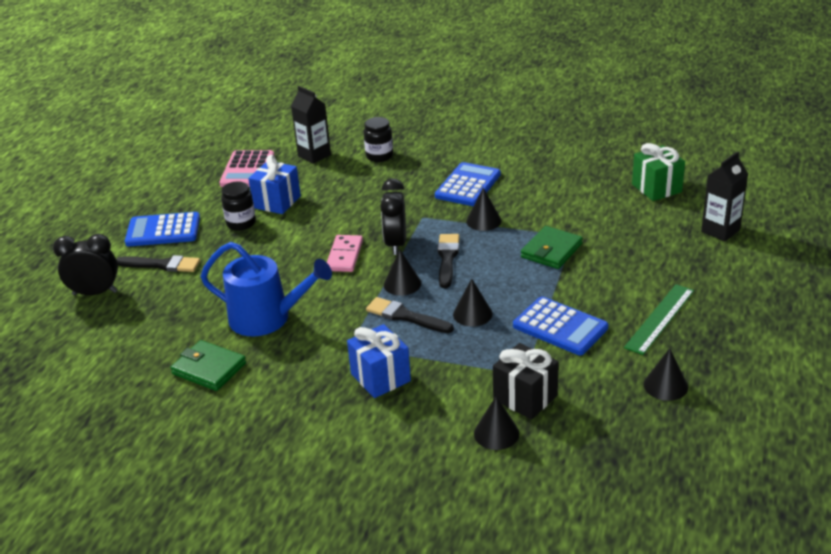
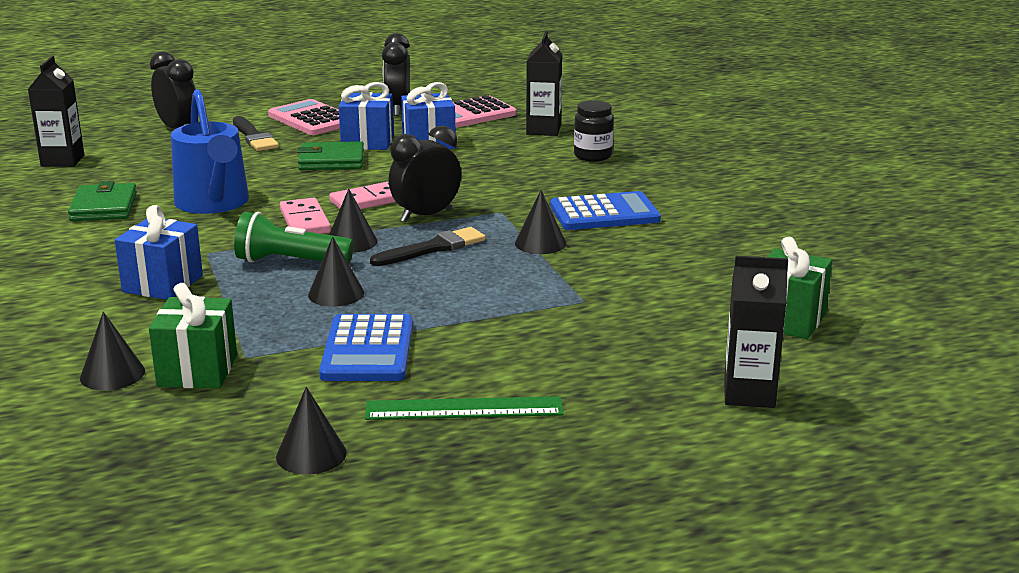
camera: 50 degrees right, 10 degrees down
(81, 365) = (62, 161): none -> black carton
(163, 230) = (312, 119): blue calculator -> pink calculator
(196, 192) = (398, 109): none -> black clock
(241, 223) = (367, 142): black jar -> blue gift
(347, 291) = (305, 221): none -> pink domino
(405, 316) = (290, 262): black brush -> green flashlight
(525, 398) = (197, 371): black gift -> green gift
(551, 251) = (530, 298): green wallet -> green wallet (331, 161)

